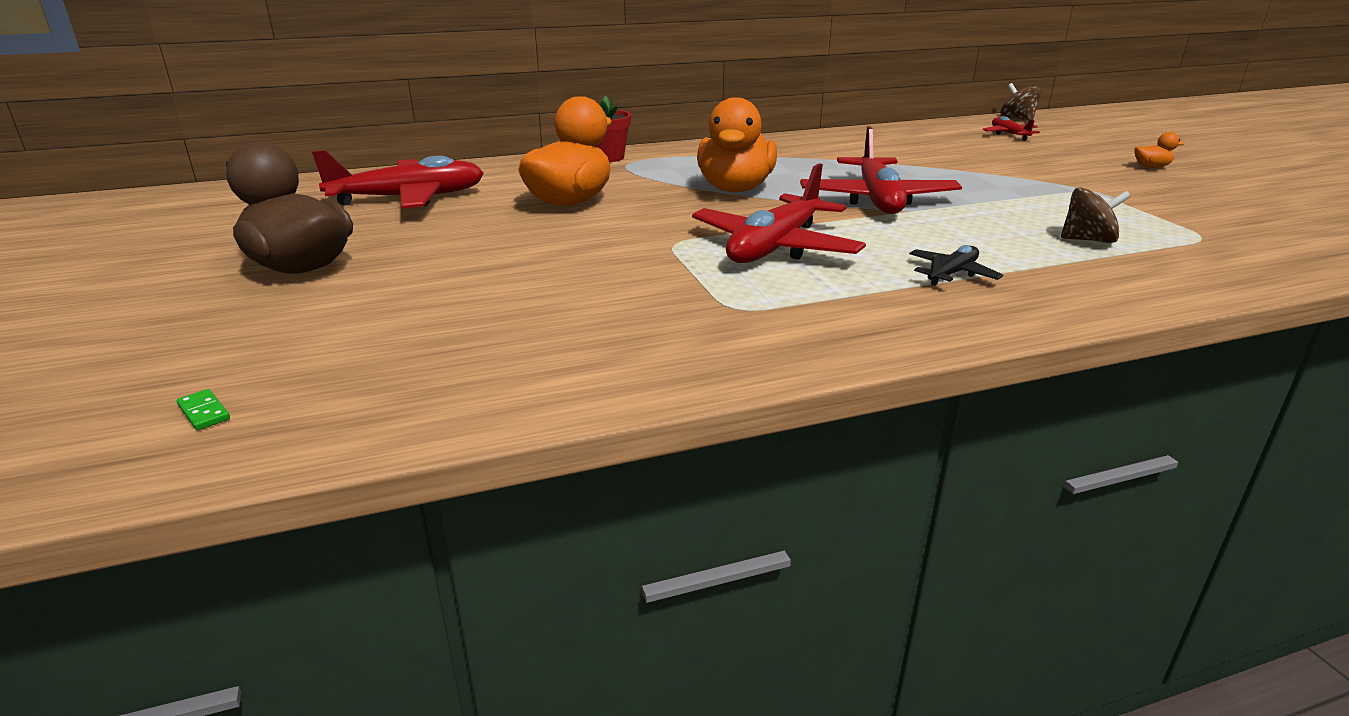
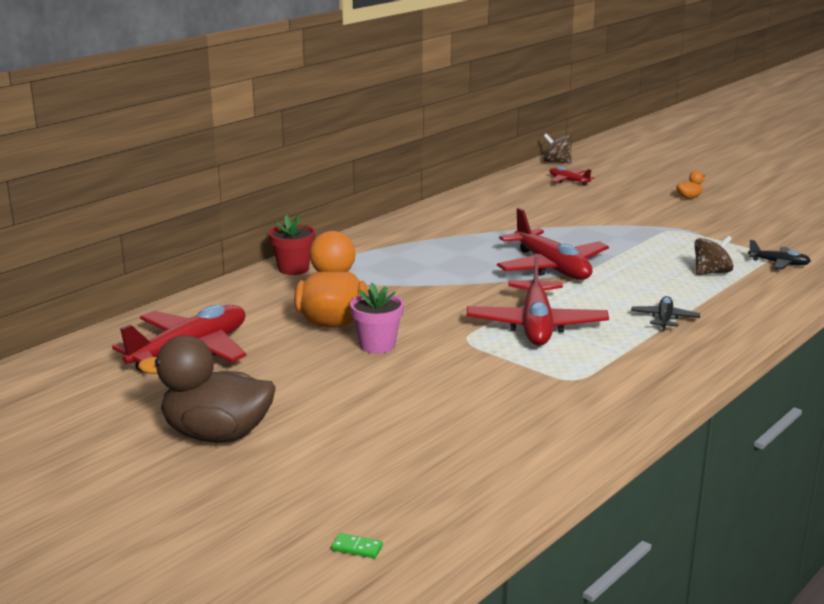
camera: 30 degrees left, 5 degrees down
(576, 229) = (377, 345): none -> pink flower pot
(735, 189) = (441, 279): orange duck -> none
(1209, 249) = (779, 263): none -> black plane

